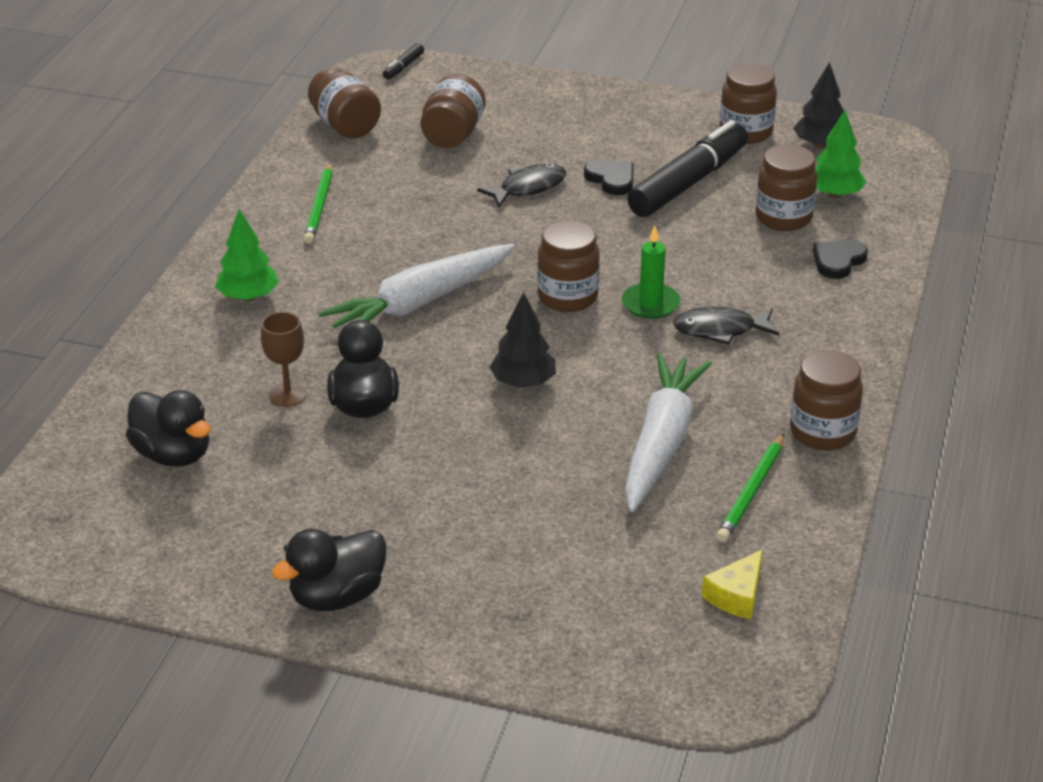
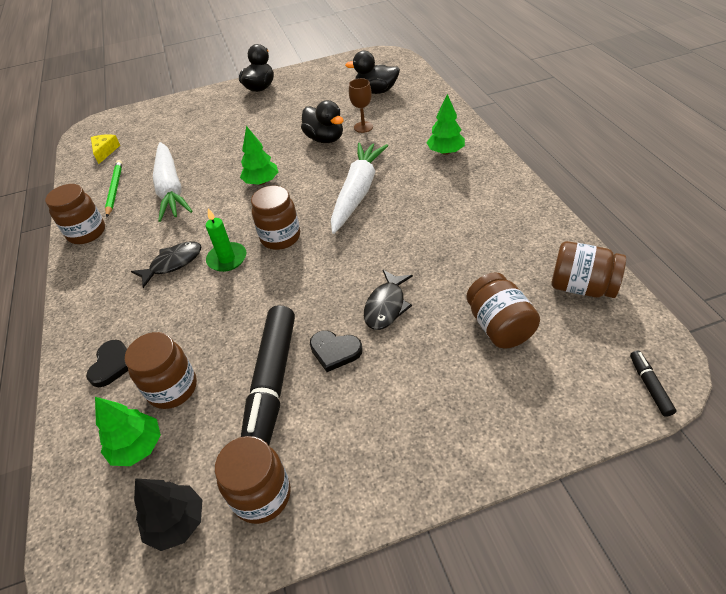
camera: 150 degrees right, 10 degrees up
(319, 206) = (493, 216): green pencil -> none
(523, 382) = (261, 182): black tree -> green tree

